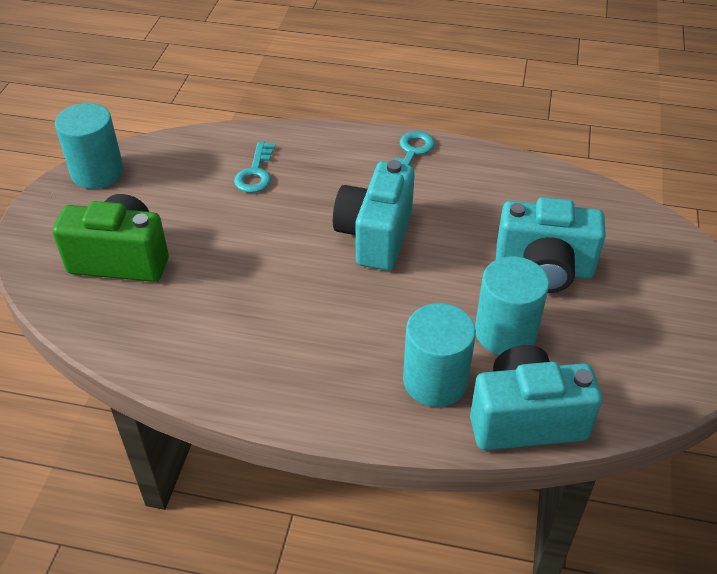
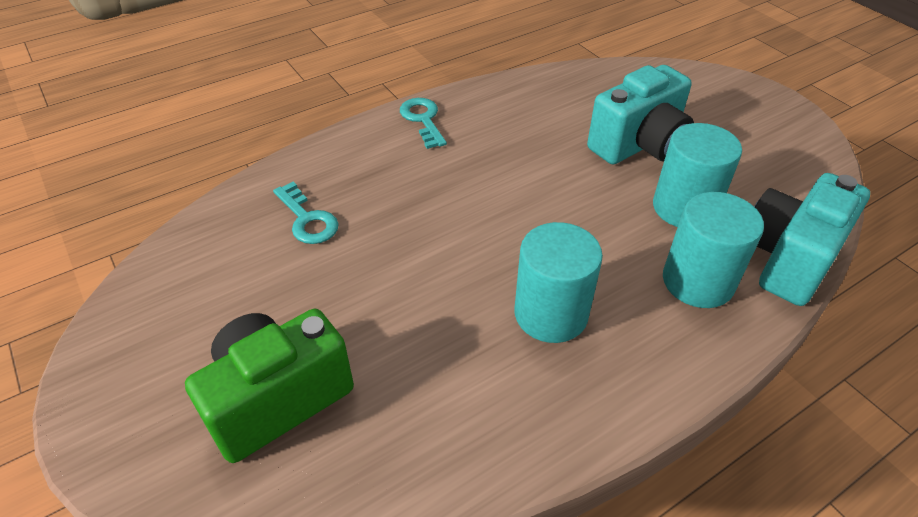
camera: 45 degrees left, 0 degrees up
(97, 172) = (120, 331): turquoise cylinder -> turquoise cylinder (551, 314)
(375, 236) = (490, 202): turquoise camera -> none

